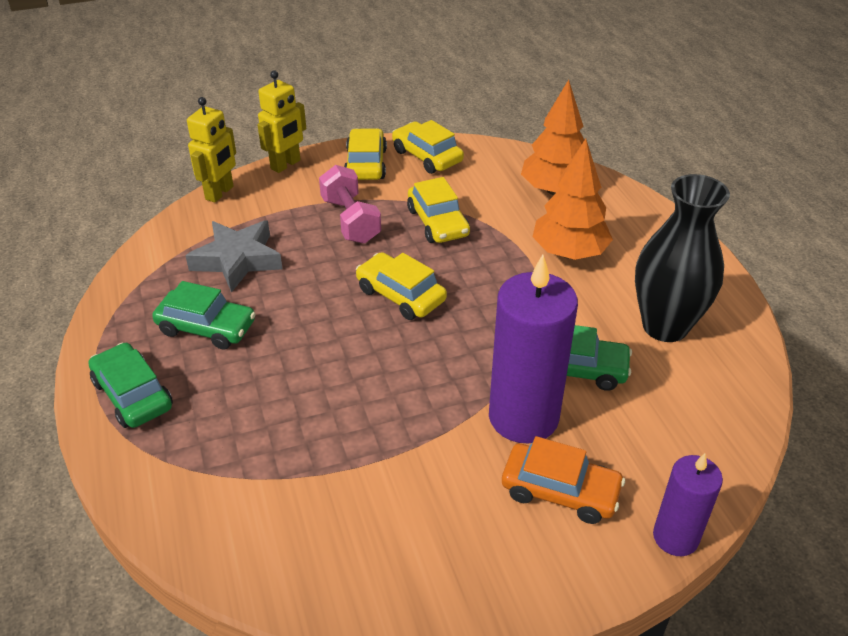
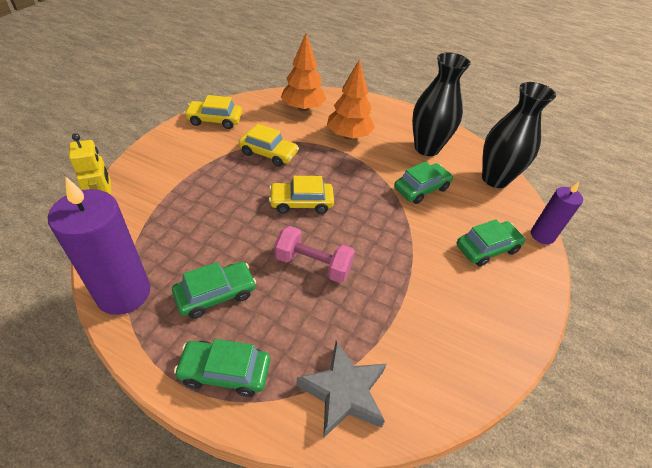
camera: 50 degrees left, 5 degrees up
(237, 260) = (178, 241): grey star -> grey star (343, 392)
(286, 165) = (131, 165): yellow robot -> none
(350, 220) = (219, 177): pink dumbbell -> pink dumbbell (313, 264)
(366, 164) = (184, 141): yellow car -> none
(523, 417) = (432, 226): purple candle -> purple candle (123, 293)
(560, 491) = (487, 248): orange car -> green car
(716, 425) = (495, 179): none -> black vase

